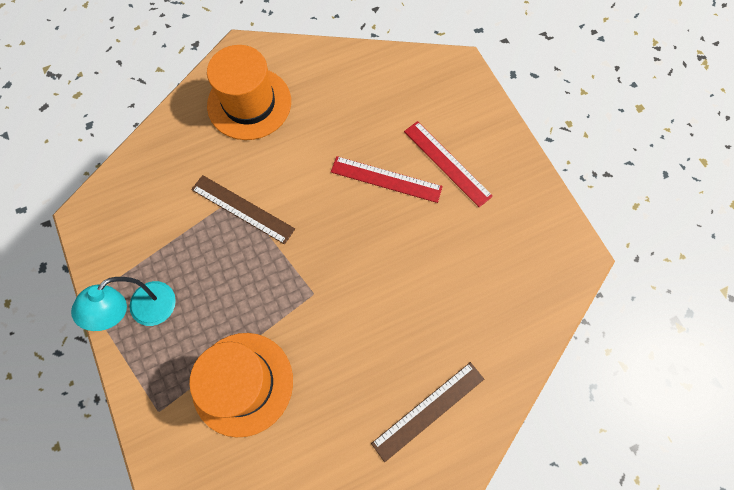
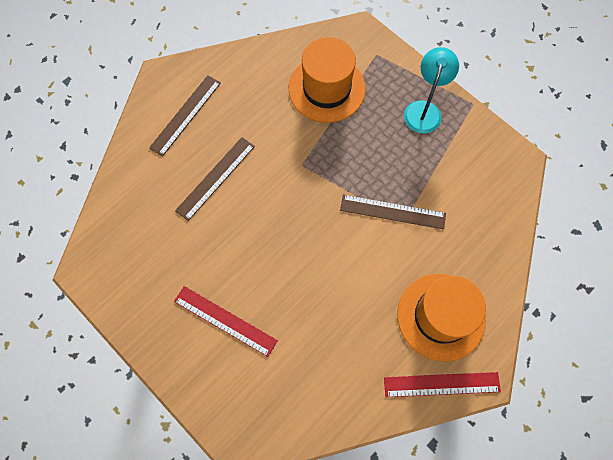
camera: 160 degrees right, 0 degrees up
(386, 179) = (277, 283): red ruler -> red ruler (441, 384)
(415, 312) = (215, 178): none -> brown ruler

